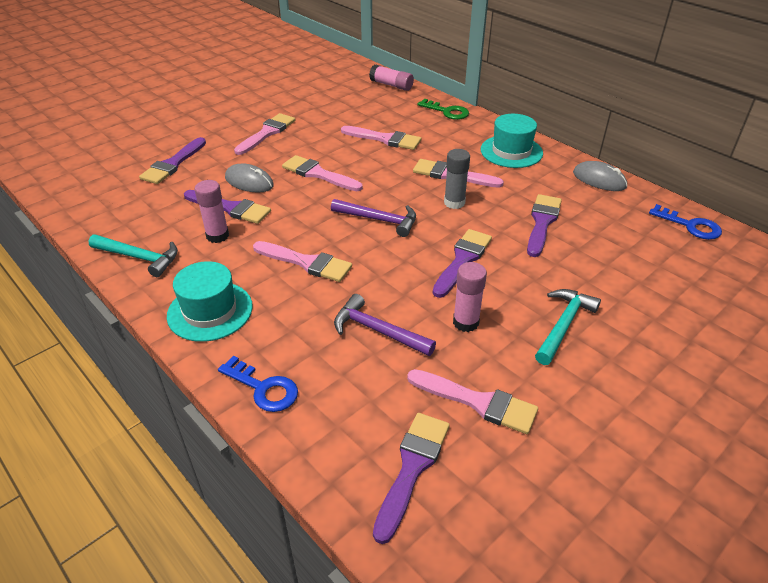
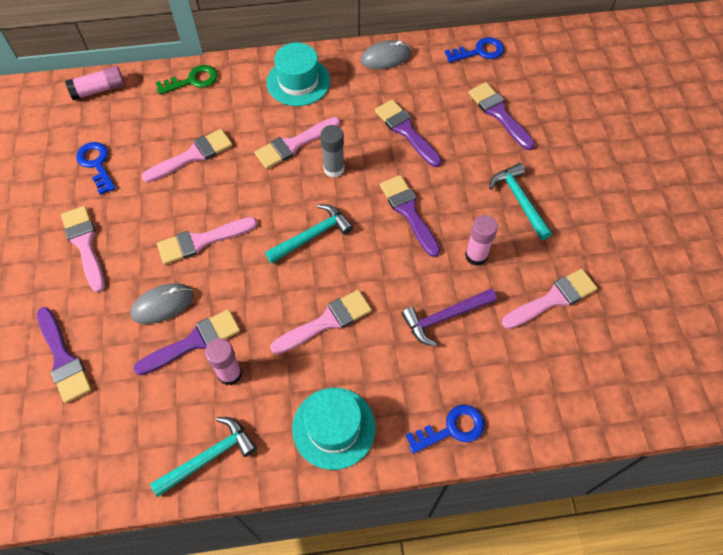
camera: 55 degrees left, 20 degrees up
(333, 110) = (96, 164): none -> blue key
(379, 220) = (312, 235): purple hammer -> turquoise hammer
(412, 468) = (581, 373): purple brush -> purple brush (499, 114)

